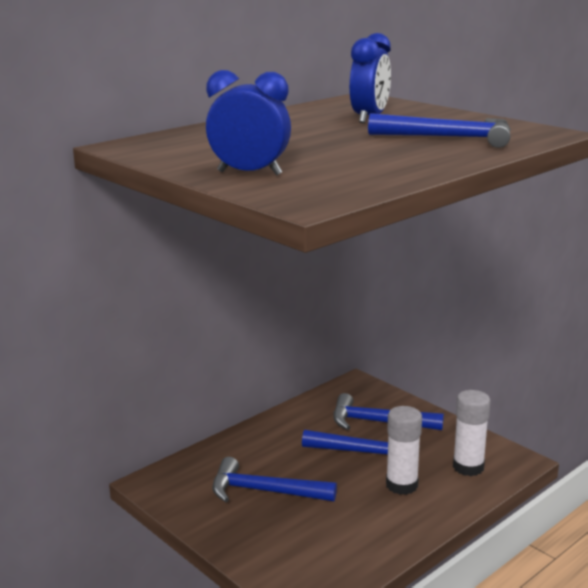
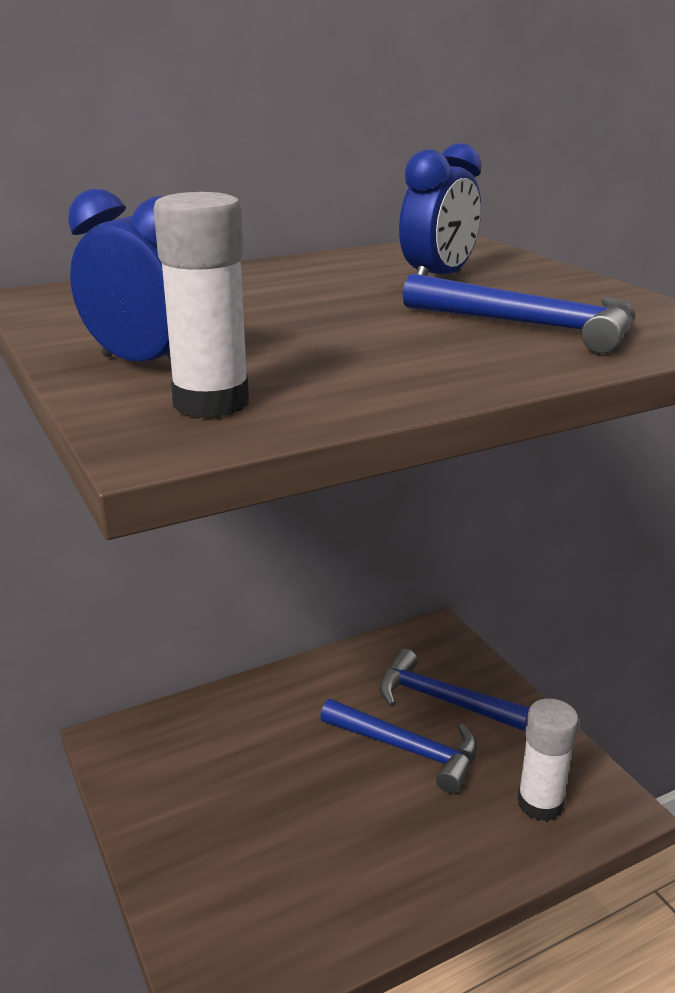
camera: 15 degrees right, 5 degrees up
(264, 491) = (241, 785): blue hammer -> none
(401, 485) = (431, 815): white glue stick -> white glue stick (211, 403)

